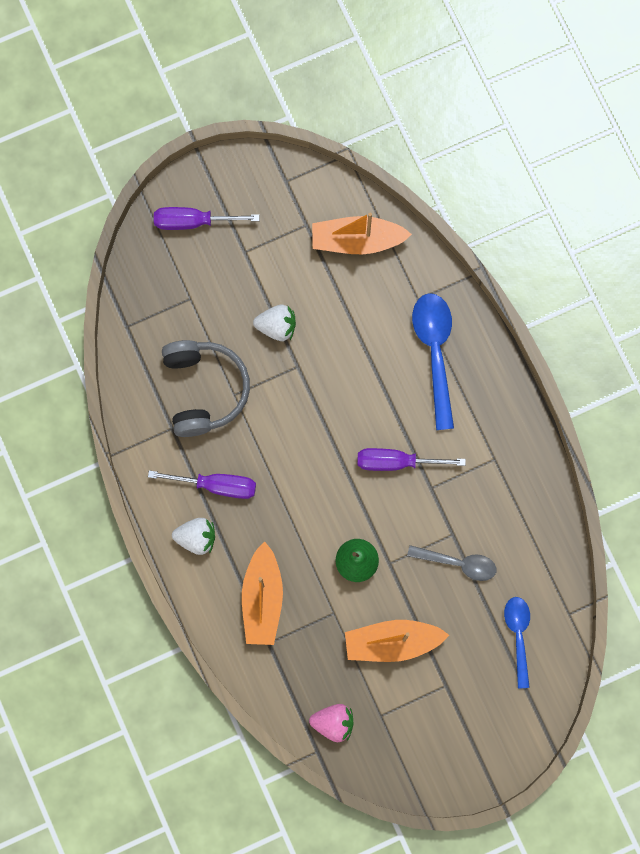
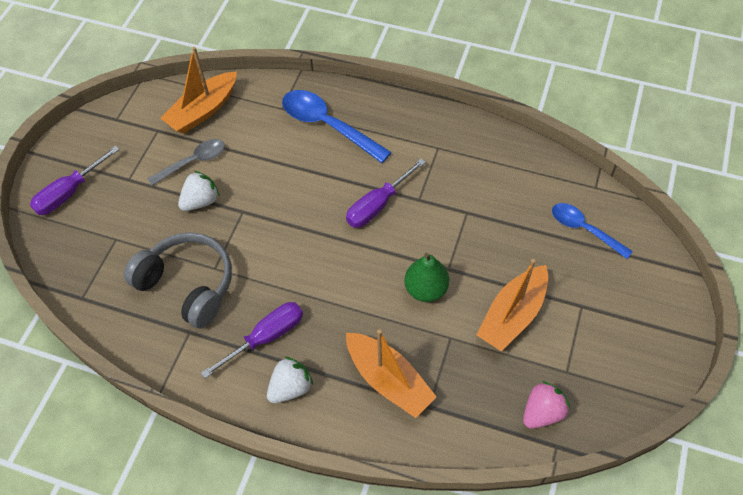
camera: 45 degrees left, 20 degrees down
(458, 563) = (492, 225): grey spoon -> grey spoon (193, 162)

